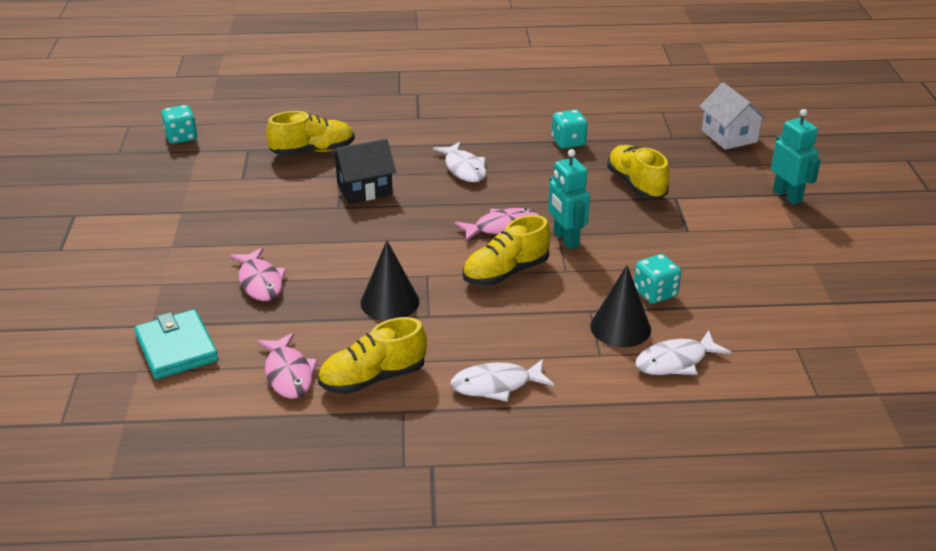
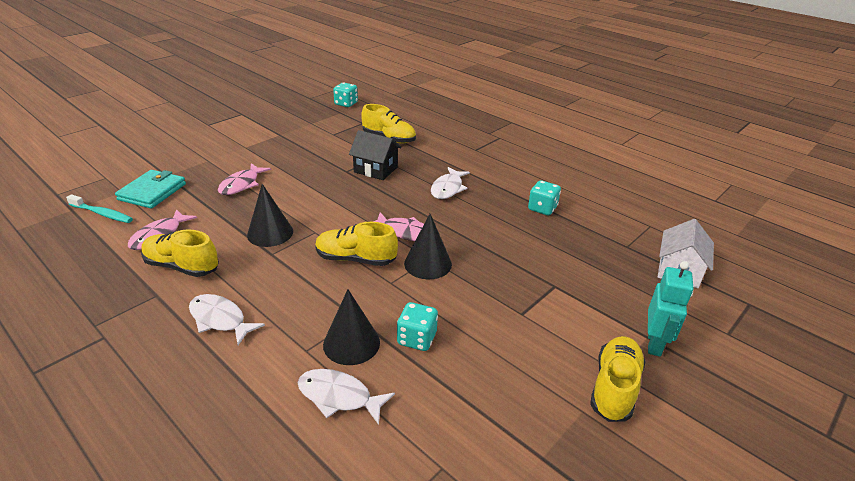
camera: 45 degrees right, 0 degrees up
(173, 400) = (102, 214): none -> turquoise toothbrush
(565, 239) = (428, 264): turquoise robot -> black cone
(636, 185) = (540, 260): yellow shoe -> yellow shoe (614, 388)

